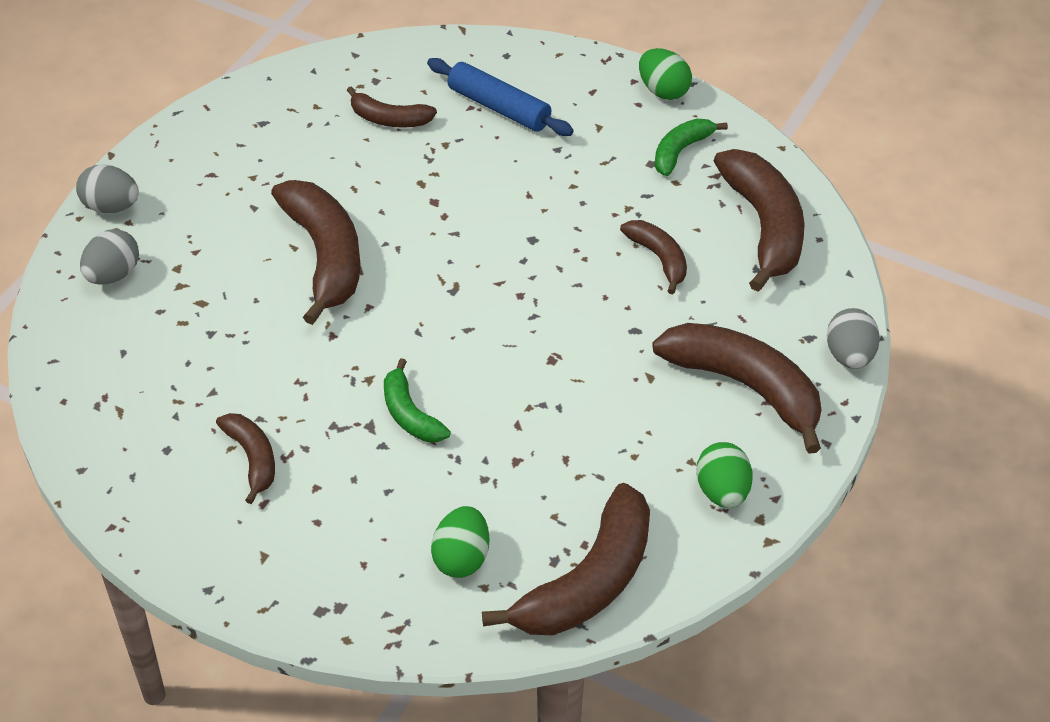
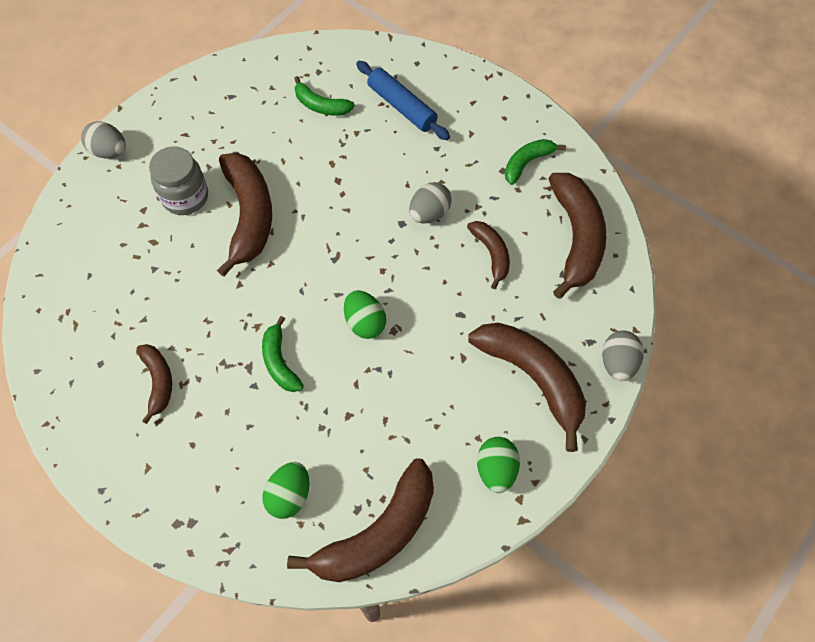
camera: 10 degrees right, 15 degrees up
(113, 275) = (97, 209): grey egg -> grey egg (429, 213)
(231, 246) = (185, 197): none -> grey jar
(389, 119) = (321, 105): brown banana -> green banana
(663, 91) = (525, 109): green egg -> green egg (365, 323)

